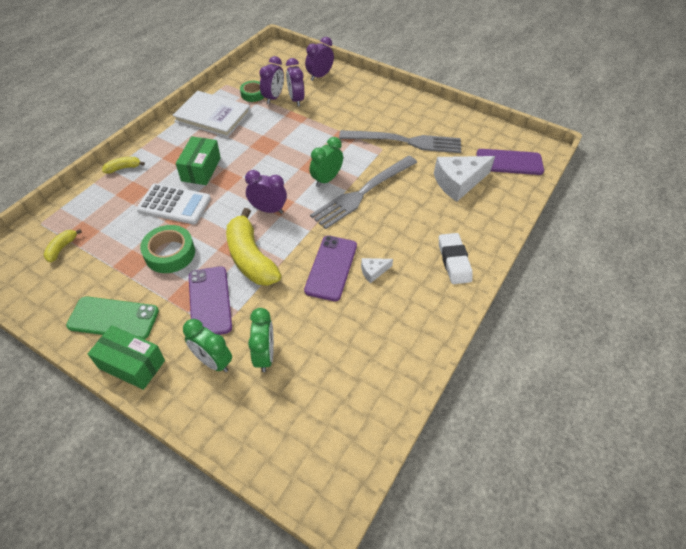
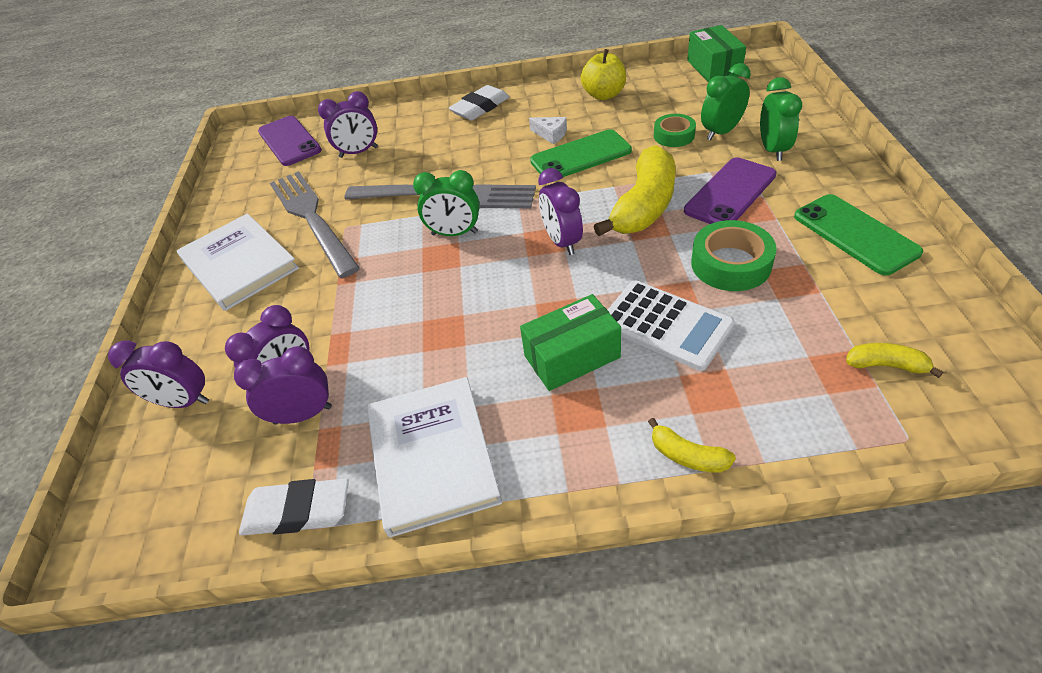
camera: 120 degrees left, 5 degrees down
(62, 248) = (886, 365): yellow banana -> yellow banana turned 150 degrees counterclockwise
(132, 364) = (858, 185): green box -> green box (713, 68)
(174, 204) = (665, 325): white calculator -> white calculator turned 150 degrees clockwise
(234, 84) = (297, 512): none -> white eraser
(253, 94) = (313, 453): green tape -> green tape (674, 135)
(331, 268) = (580, 156): purple phone -> green phone
(392, 336) = (604, 95): none -> yellow apple
(394, 110) = (239, 264): none -> white book
(458, 182) = (358, 152): white cheese -> purple clock

